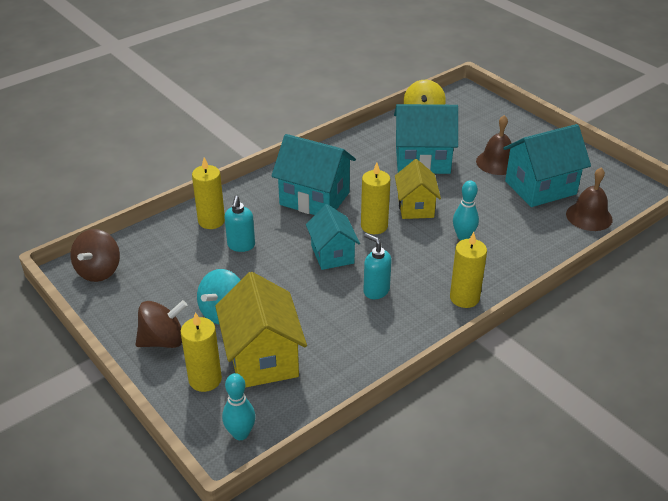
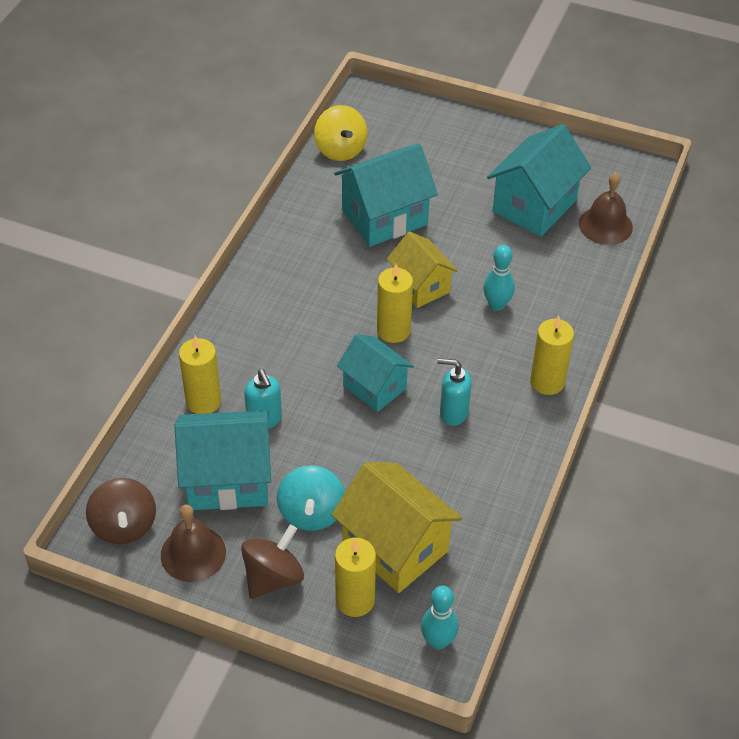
camera: 30 degrees left, 10 degrees up
(314, 198) = (300, 320): turquoise house -> turquoise house (228, 480)
(497, 162) = (467, 188): brown bell -> brown bell (193, 553)

